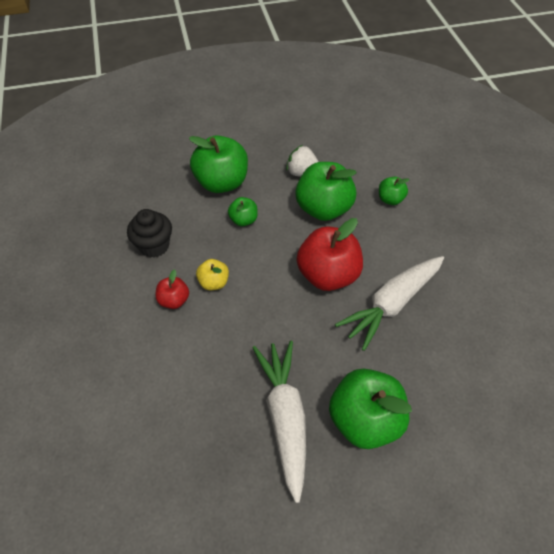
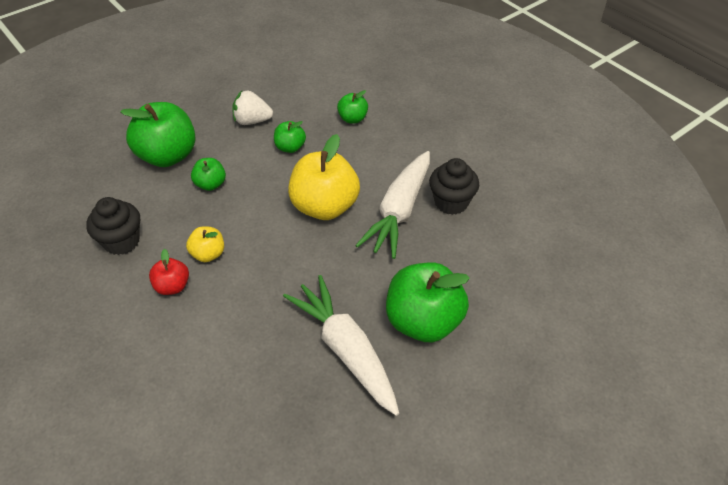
camera: 25 degrees left, 5 degrees down
(323, 209) = (290, 147): green apple -> green apple, size x0.50
(328, 275) = (325, 207): red apple -> yellow apple
(444, 313) = (451, 202): none -> black cupcake

